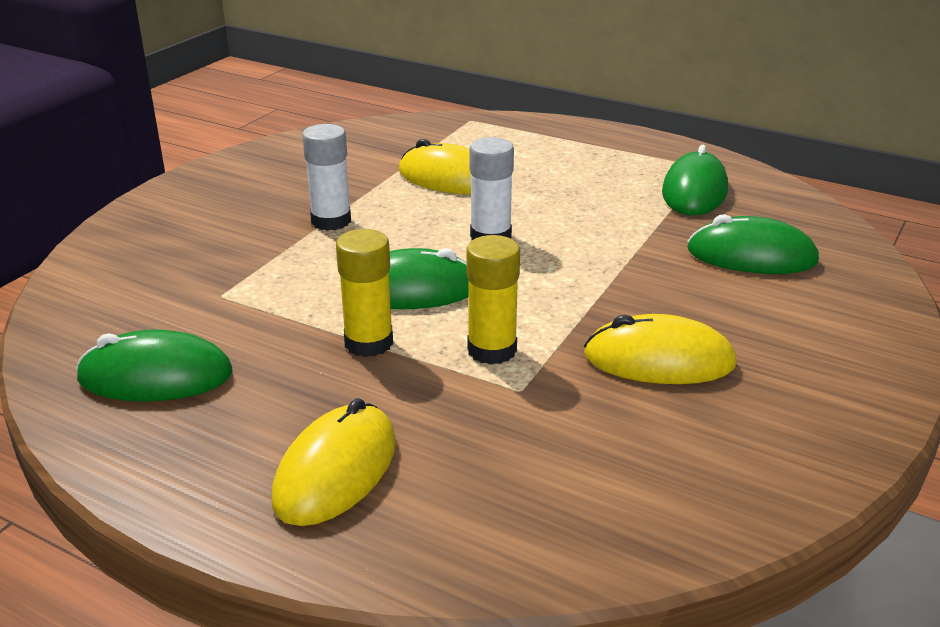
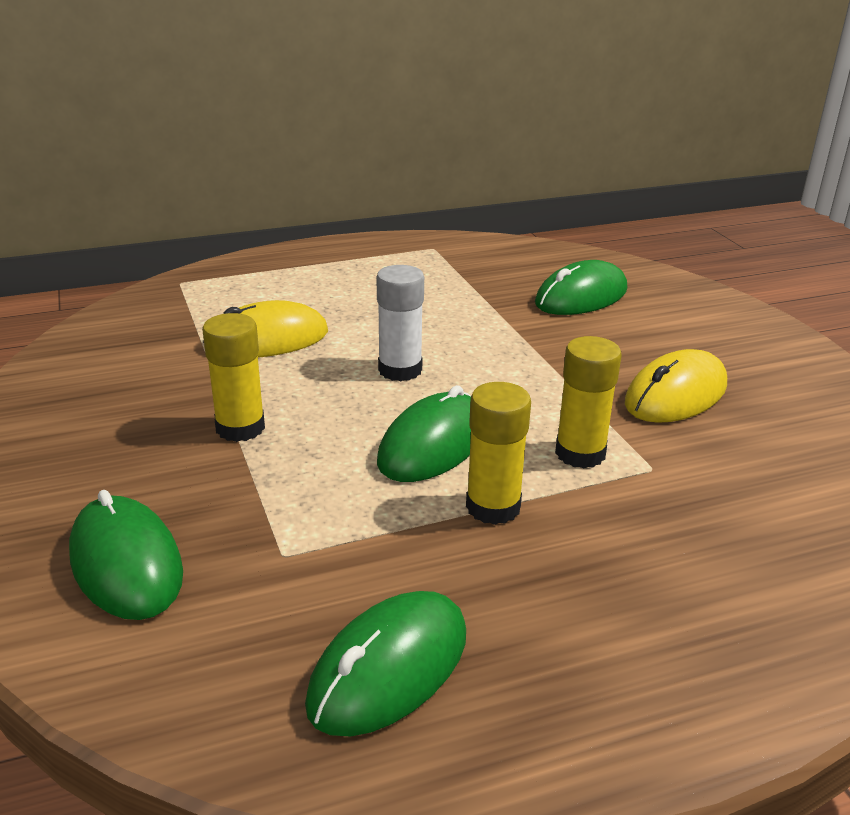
camera: 50 degrees left, 0 degrees up
(331, 221) = (240, 428): white glue stick -> yellow glue stick
(336, 471) = (683, 618): yellow mouse -> none
(694, 191) = (462, 268): green mouse -> green mouse (126, 563)

